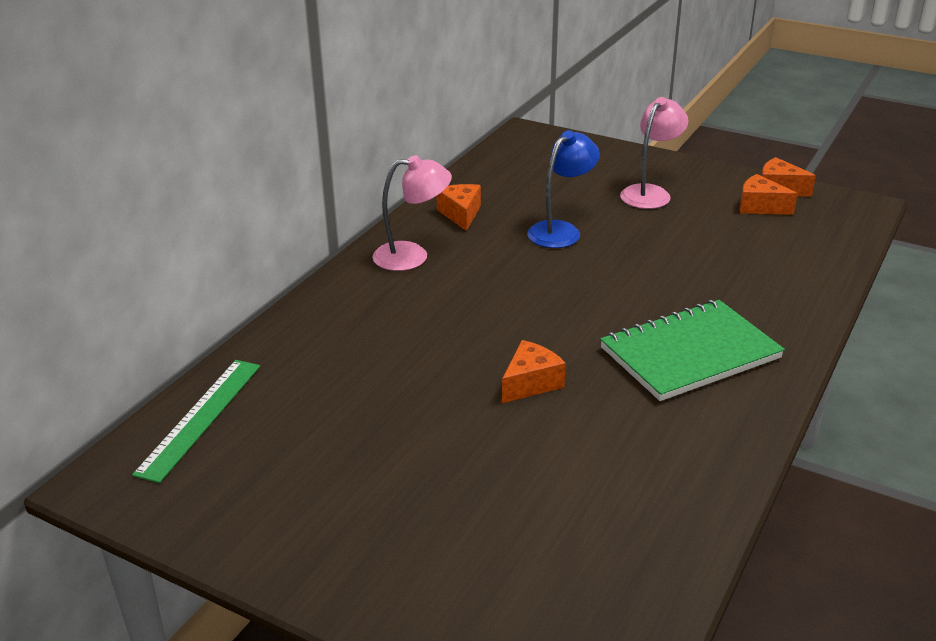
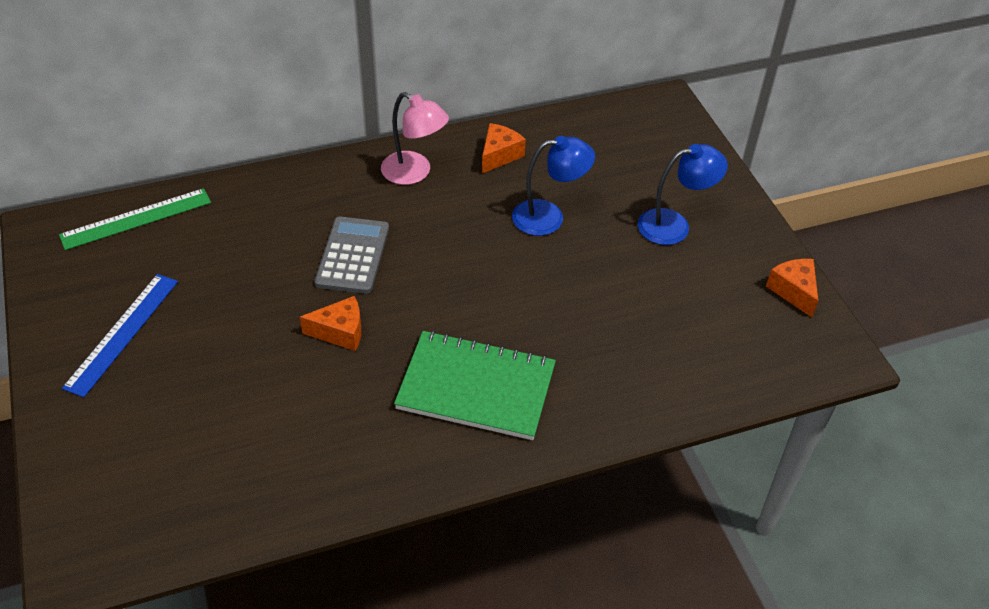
camera: 40 degrees right, 15 degrees up
(334, 505) = (122, 333): none -> blue ruler
(453, 331) = (353, 255): none -> grey calculator
(650, 193) = (674, 225): pink lamp -> blue lamp
(760, 207) = (745, 298): orange cheese -> none

